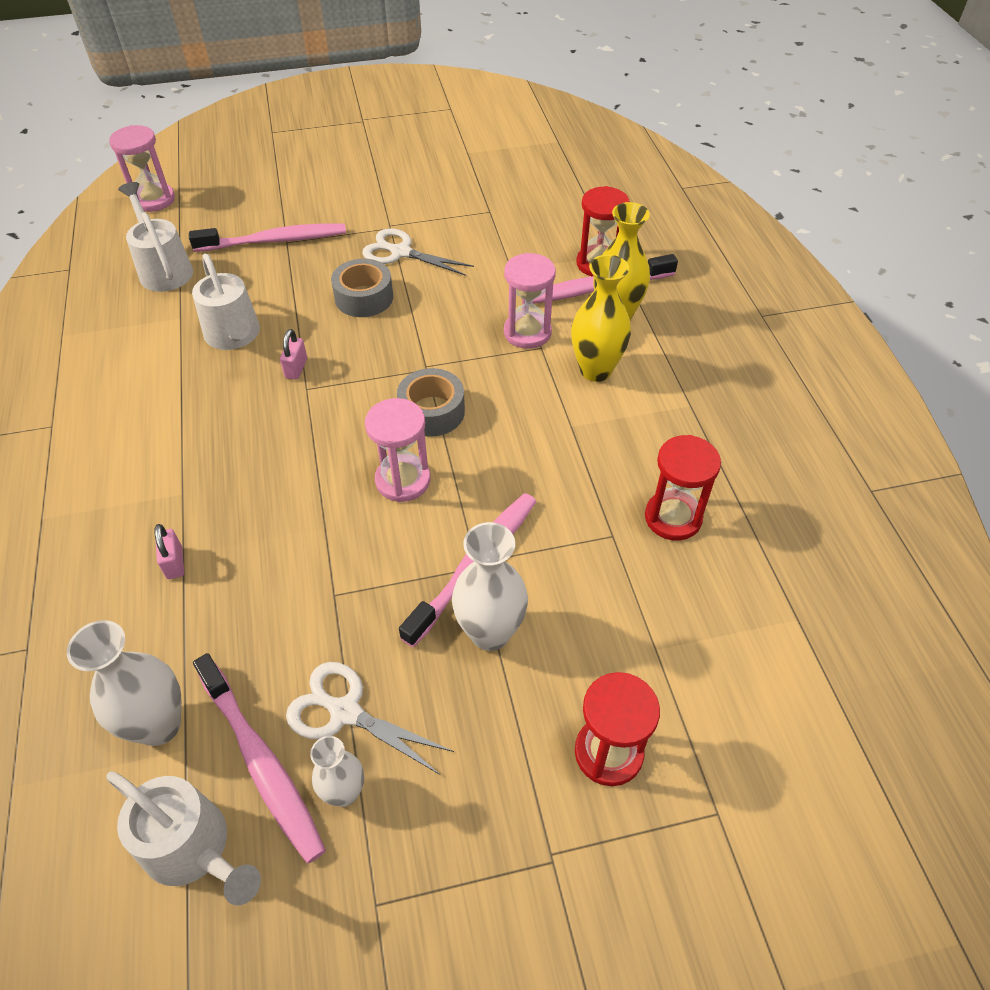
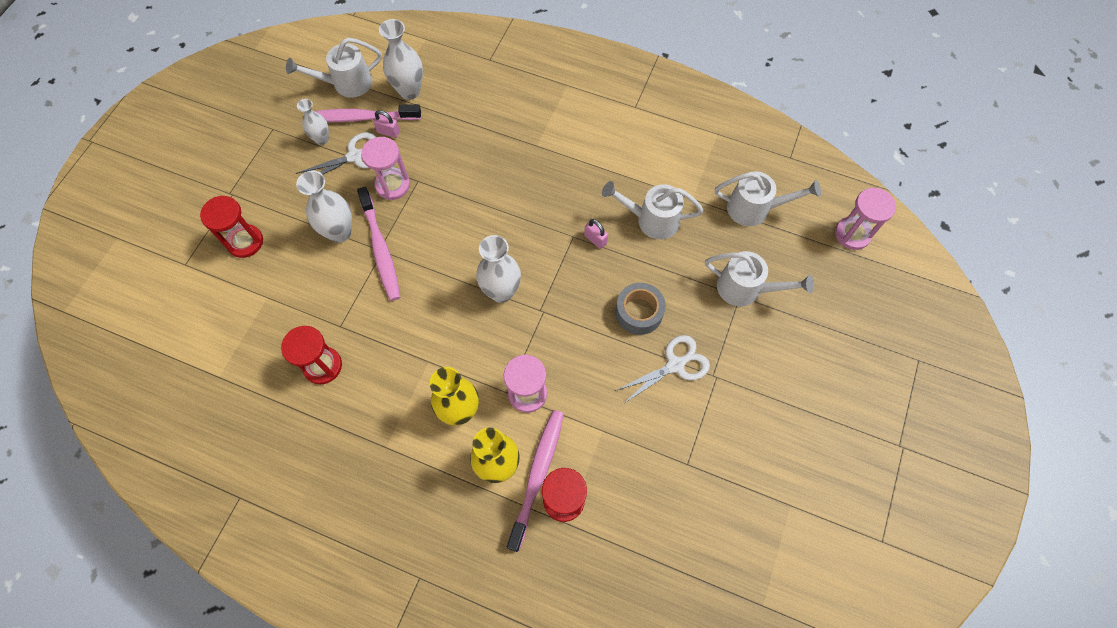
camera: 125 degrees right, 15 degrees up
(174, 563) = (492, 126): pink padlock -> pink padlock (388, 132)
(274, 240) = (746, 289): pink toothbrush -> white watering can
(403, 480) = (462, 248): pink hourglass -> pink hourglass (392, 185)
(432, 411) = (501, 292): grey tape -> white vase

